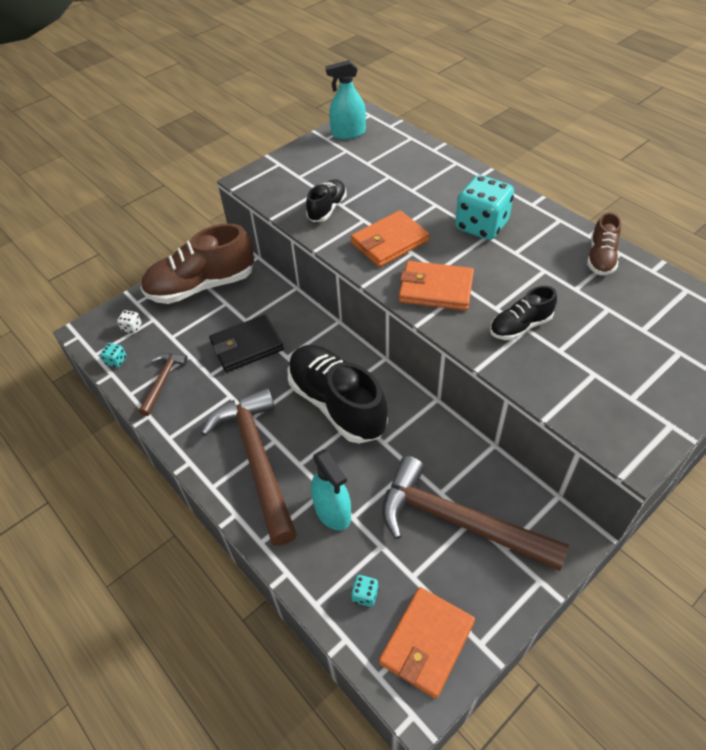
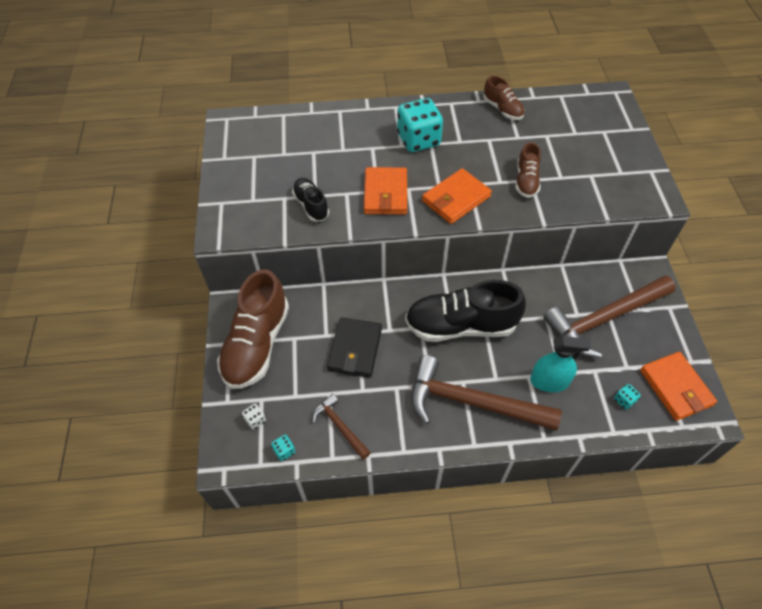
camera: 55 degrees left, 5 degrees up
(348, 133) = (234, 143): turquoise spray bottle -> none
(520, 326) = (526, 181): black shoe -> brown shoe

